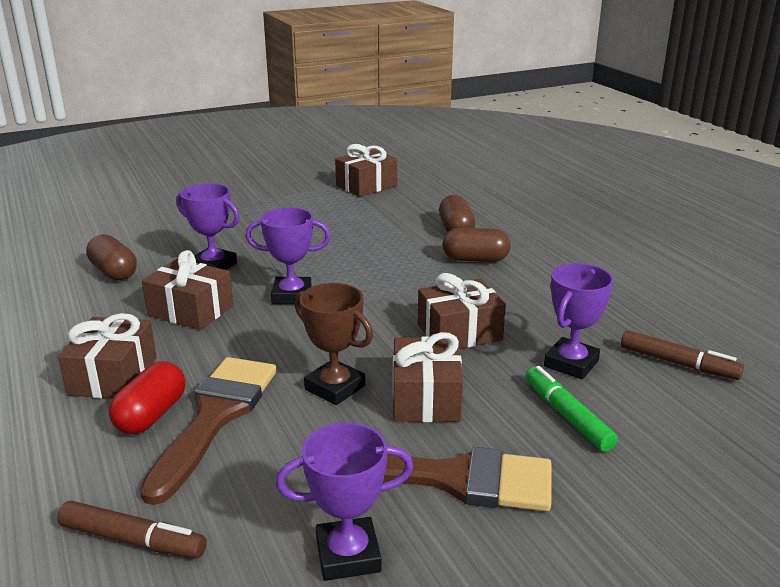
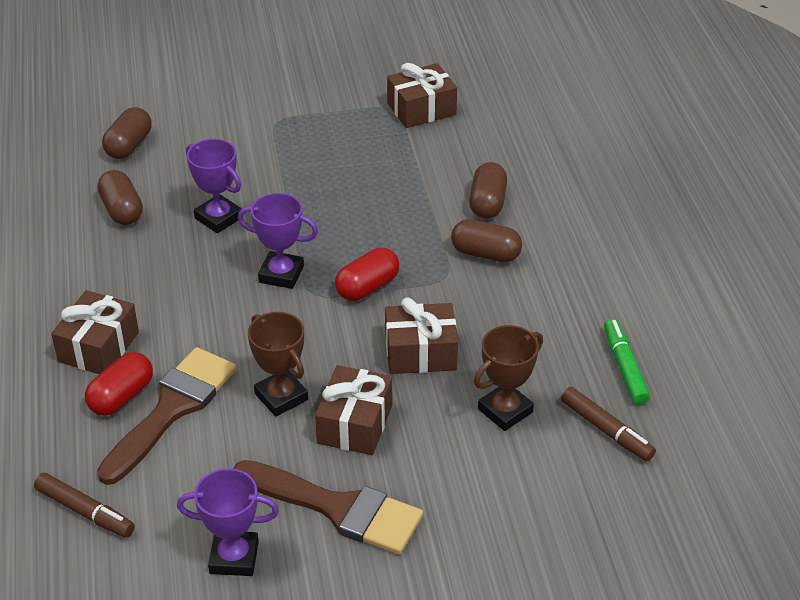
camera: 15 degrees right, 15 degrees up
(110, 231) = (129, 146): none -> brown capsule
(191, 310) = (182, 277): brown gift -> none
(380, 294) = (367, 287): none -> red capsule
(567, 416) = (467, 467): green marker -> green marker (624, 367)
(571, 363) = (505, 411): purple trophy -> brown trophy

